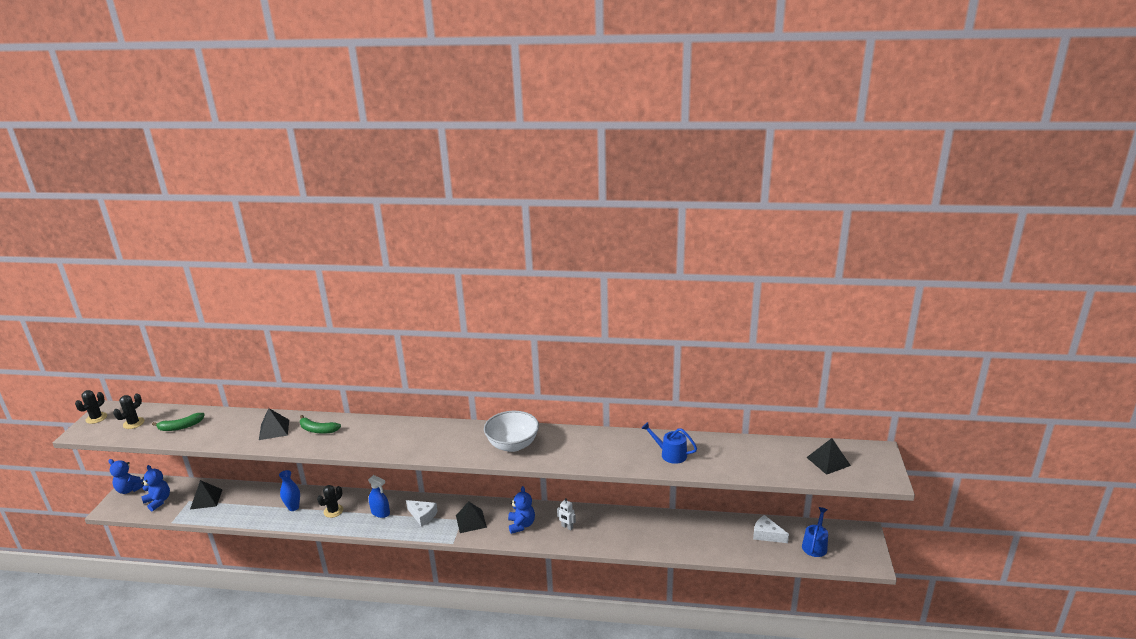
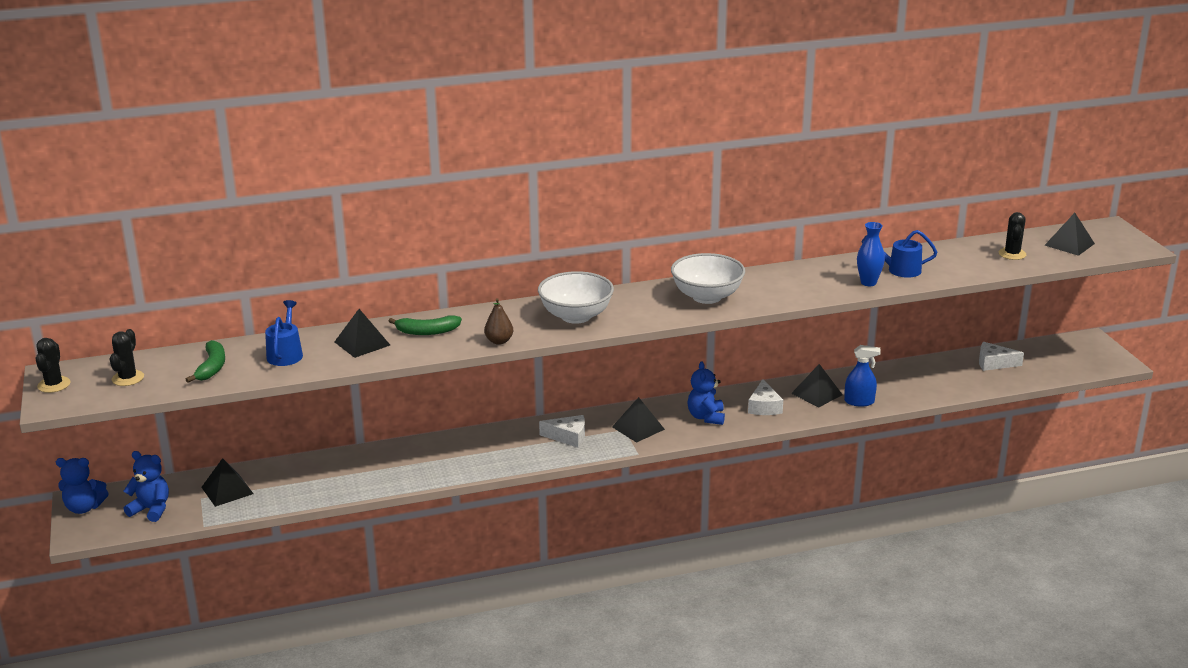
camera: 25 degrees left, 0 degrees up
(180, 427) = (212, 367): green banana -> green banana turned 45 degrees counterclockwise
(293, 507) = (375, 469): blue vase -> blue vase (868, 283)
(333, 511) = (438, 460): black cactus -> black cactus (1012, 254)
(349, 449) = (499, 341): none -> brown pear
(380, 513) = (507, 447): blue spray bottle -> blue spray bottle (859, 402)
(415, 440) = (576, 316): none -> white bowl
(521, 525) = (706, 417): blue teddy bear -> blue teddy bear turned 150 degrees counterclockwise
(567, 527) = (764, 407): white robot -> white cheese
(612, 526) = (817, 394): none -> black pyramid
(815, 545) = (1051, 361): blue watering can -> blue watering can (286, 354)

